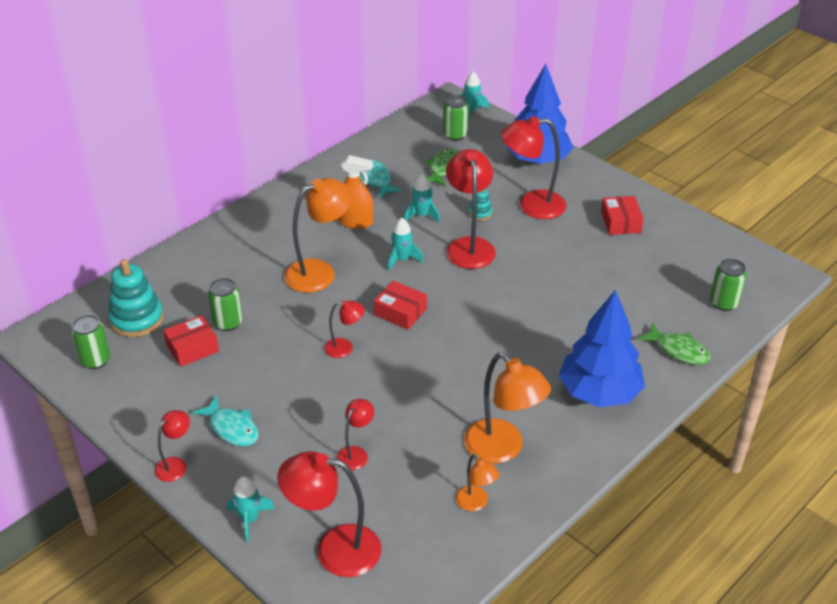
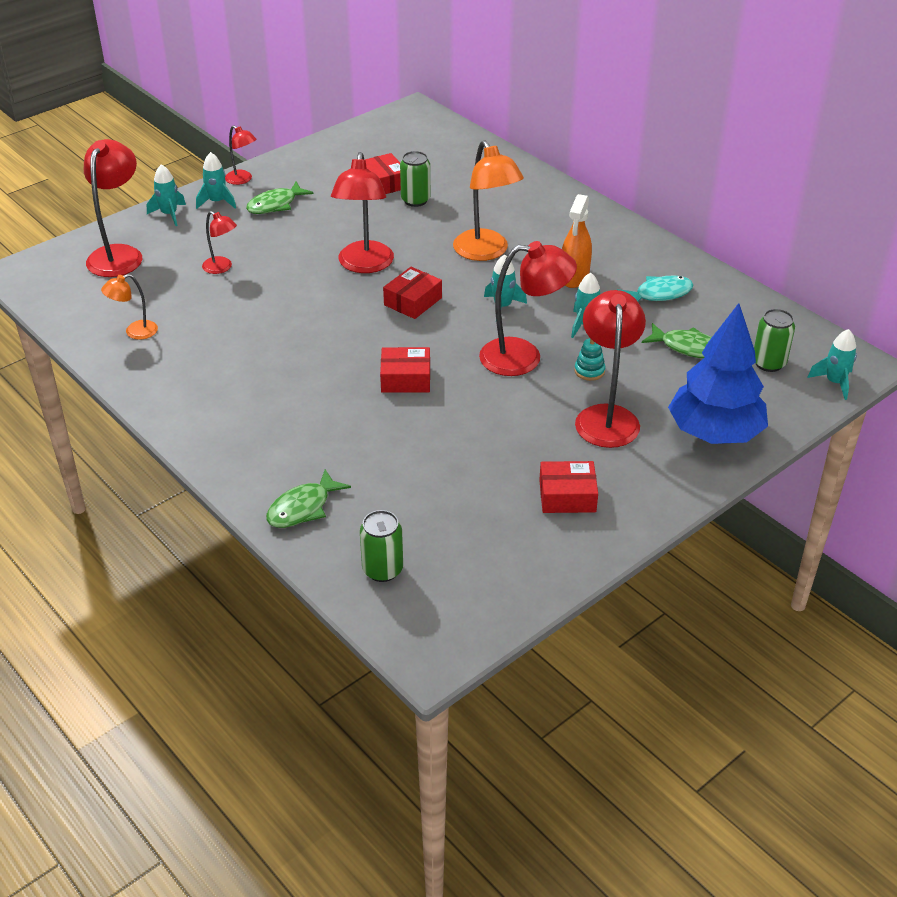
camera: 95 degrees right, 0 degrees up
(95, 360) = (379, 138): green can -> none
(137, 319) = (429, 154): turquoise stacking toy -> none
(224, 480) = (217, 202): none -> turquoise rocket
(232, 428) = (275, 205): turquoise fish -> green fish
(345, 348) = (364, 265): red lamp -> red lamp, size x1.90
(502, 449) = (195, 354): orange lamp -> none
(510, 308) = (405, 379): none -> red box
(599, 393) = (251, 431): blue tree -> none

